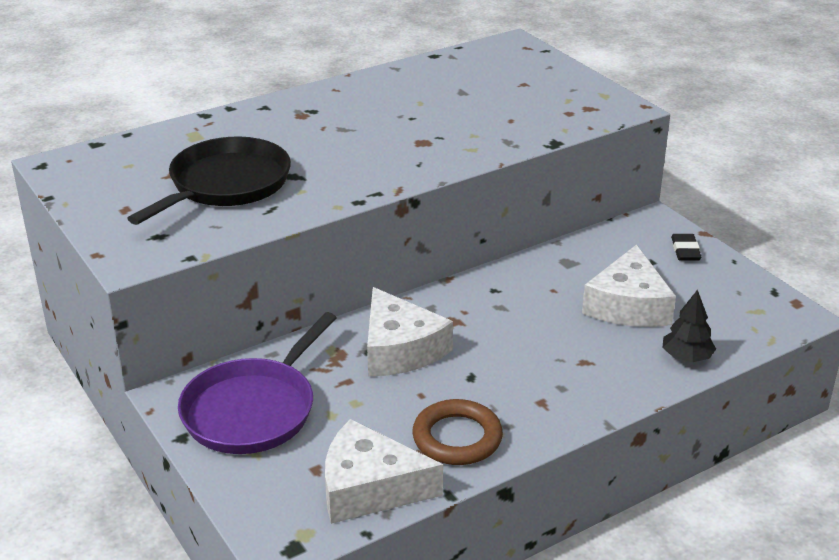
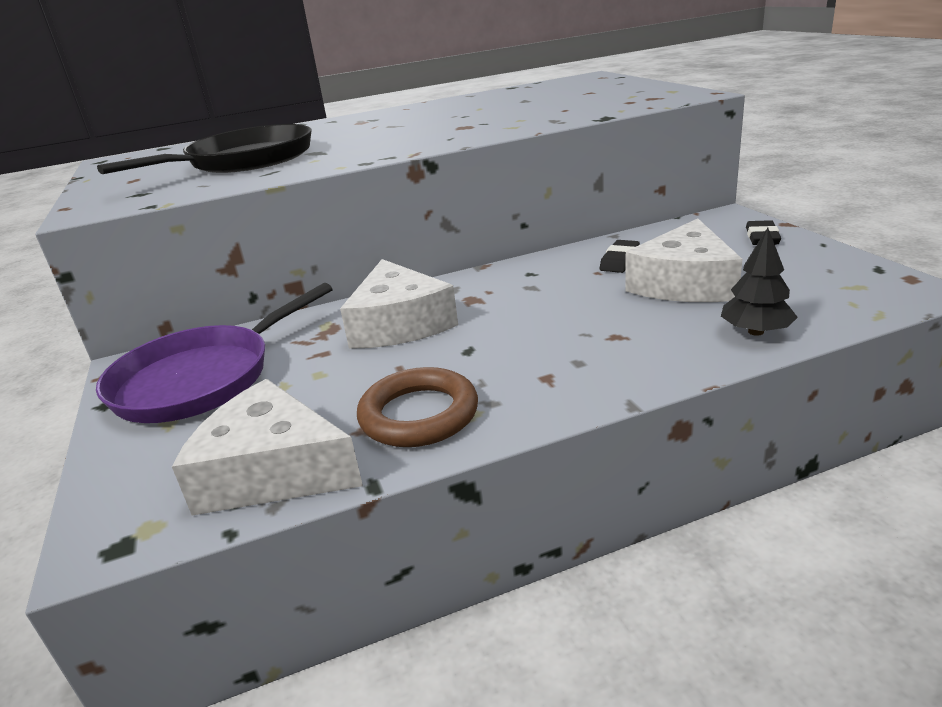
camera: 15 degrees right, 5 degrees down
(569, 276) = (620, 260): none -> black eraser

